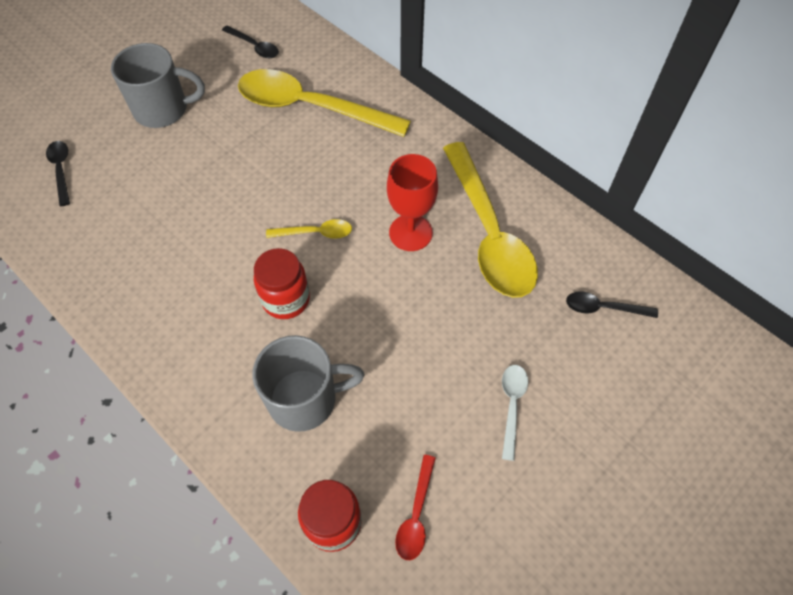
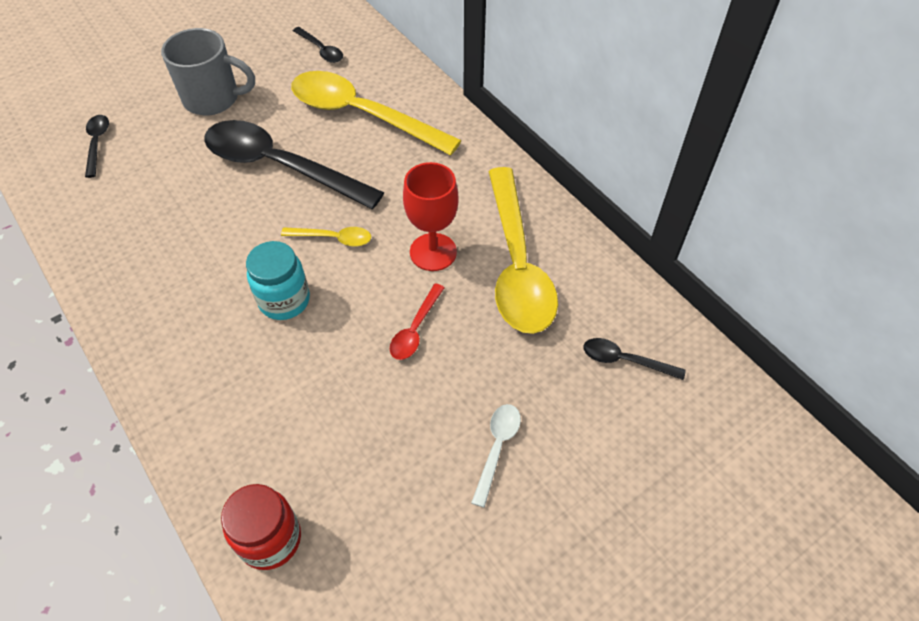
camera: 10 degrees right, 5 degrees down
(246, 169) = (280, 166): none -> black spoon
(286, 299) = (284, 300): red jar -> turquoise jar
(305, 399) = (276, 405): grey mug -> none
(416, 515) = (361, 547): red spoon -> red spoon (415, 329)

